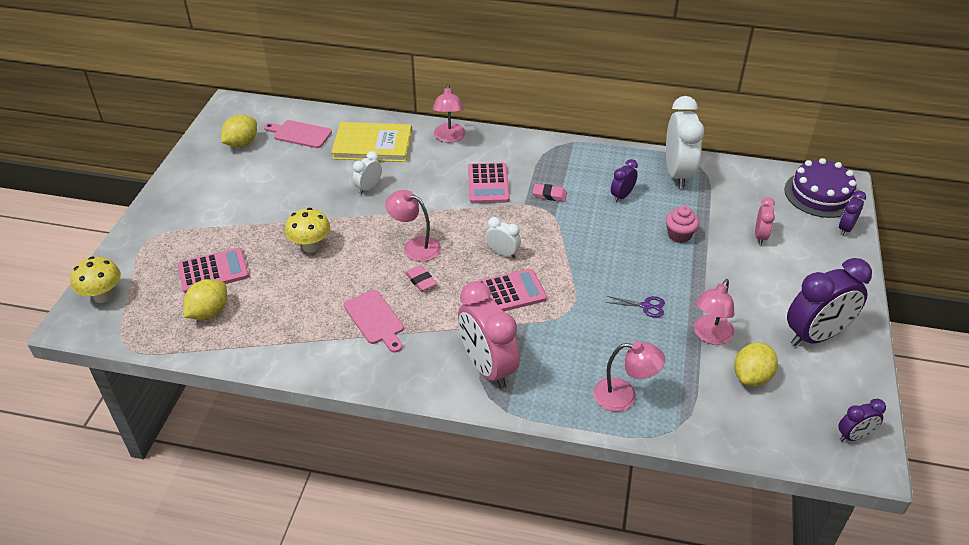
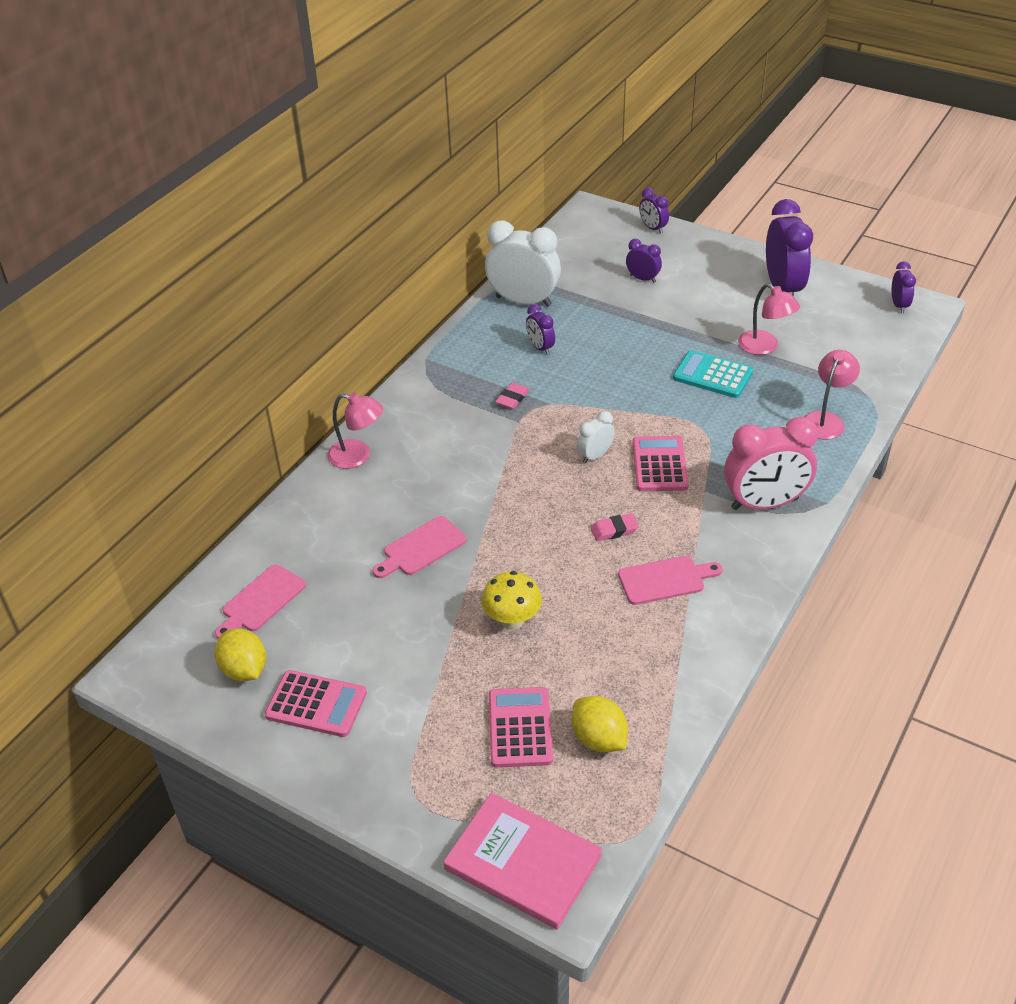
camera: 70 degrees left, 0 degrees up
(103, 296) = (523, 862): yellow mushroom -> pink book
(368, 188) = (421, 548): white clock -> pink cutting board
(372, 145) = (331, 530): yellow book -> none
(415, 246) = (553, 525): pink lamp -> none
(488, 184) = (468, 442): pink calculator -> pink calculator (316, 704)
(646, 306) = (712, 375): purple scissors -> turquoise calculator
(679, 235) = (619, 326): pink cupcake -> none
(751, 377) = (821, 338): yellow lemon -> none
(760, 236) = (642, 278): pink clock -> purple clock
(820, 194) = (598, 226): purple cake -> none

